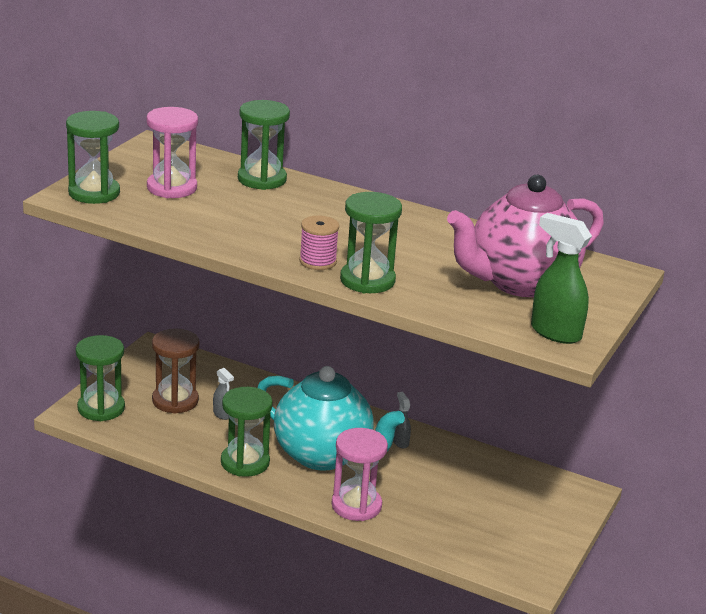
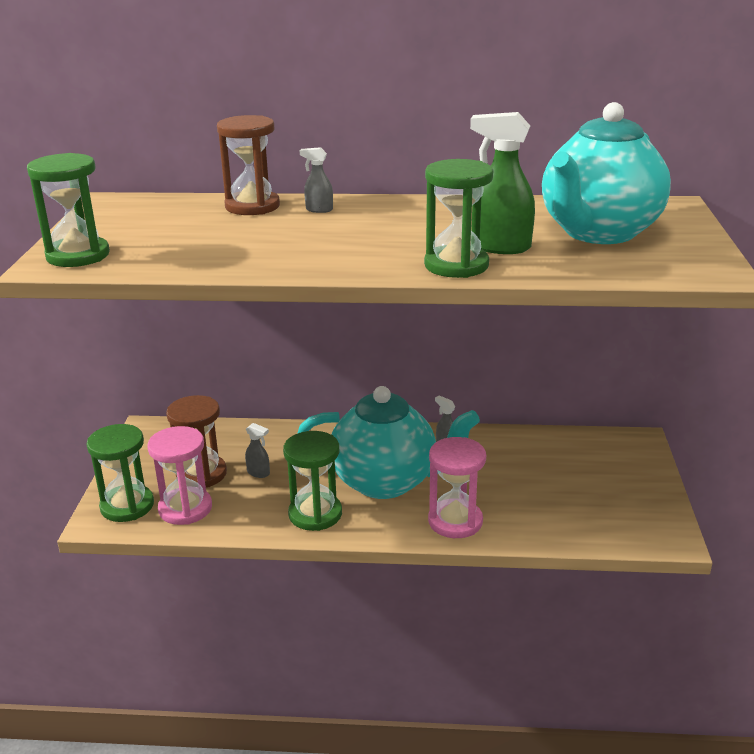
camera: 20 degrees left, 0 degrees up
(172, 188) = (163, 233): pink hourglass -> pink hourglass (185, 508)
(262, 179) = (252, 206): green hourglass -> brown hourglass
(312, 197) = (318, 210): none -> grey spray bottle
(318, 261) = (387, 261): pink spool -> none
(520, 282) = (598, 233): pink teapot -> turquoise teapot
(555, 332) = (687, 265): green spray bottle -> green spray bottle (500, 247)

